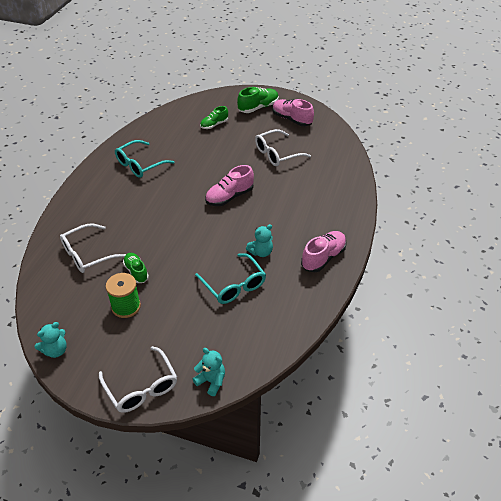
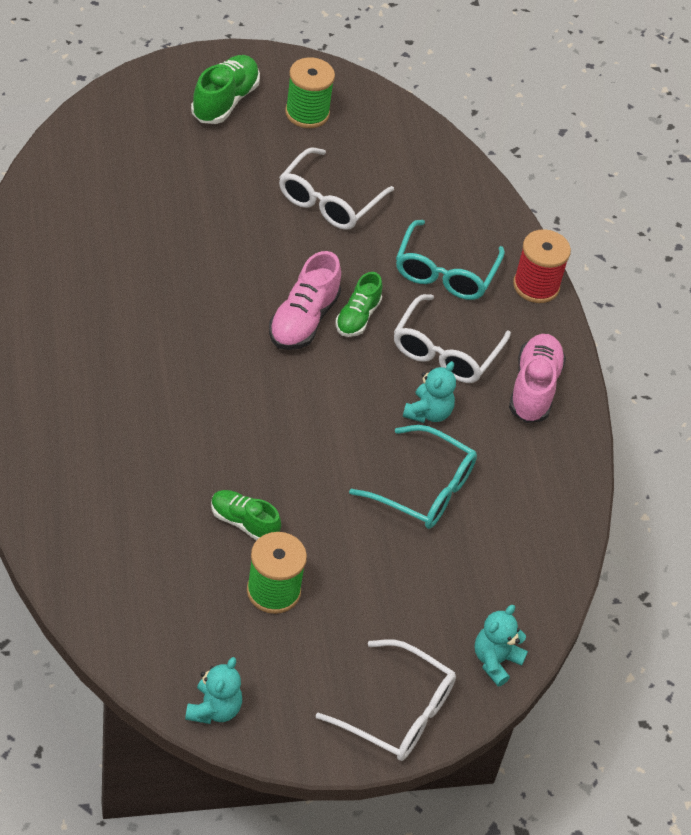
camera: 35 degrees left, 5 degrees up
(87, 254) = (131, 521): white glasses -> white glasses (445, 351)
(140, 165) = (86, 302): turquoise glasses -> turquoise glasses (445, 272)
(211, 381) = (495, 661): turquoise teddy bear -> turquoise teddy bear turned 60 degrees counterclockwise
(214, 125) = (166, 167): green shoe -> green shoe (357, 317)
(291, 119) = (307, 113): pink shoe -> green spool
(355, 213) = (536, 286): none -> red spool

